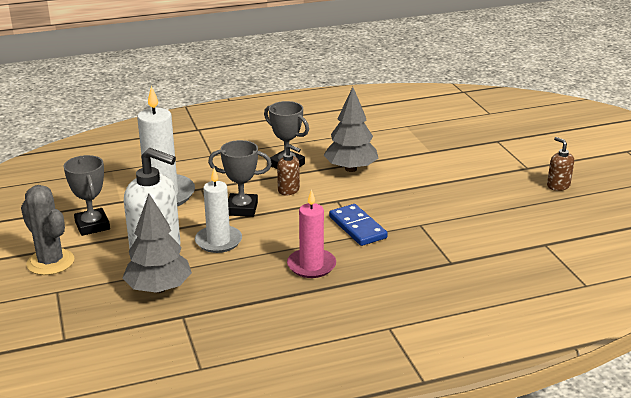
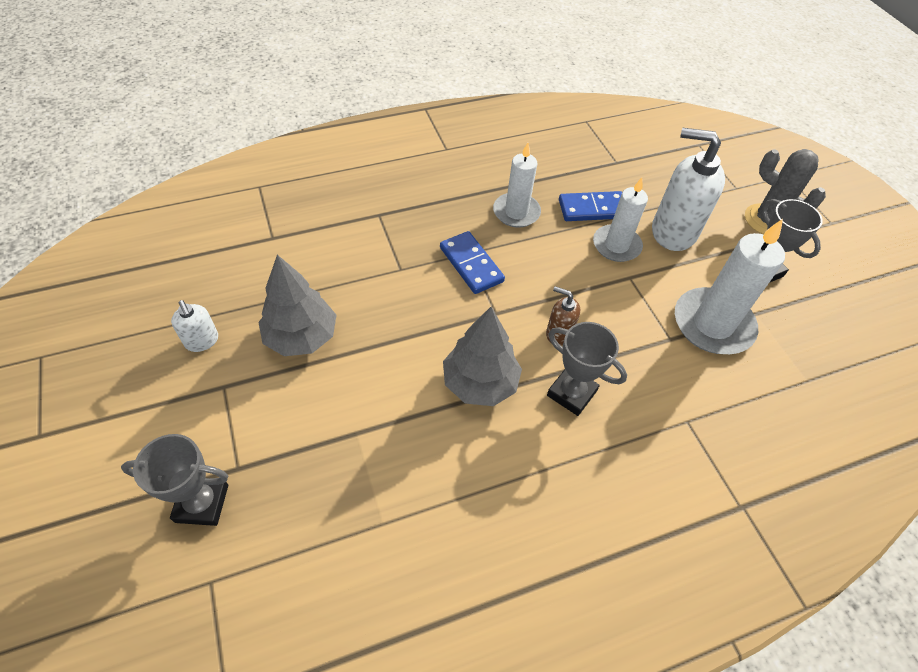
camera: 175 degrees right, 25 degrees up
(159, 288) = (649, 189): grey tree -> grey tree (301, 337)
(230, 269) = (592, 209): none -> blue domino
(242, 209) = (607, 297): grey trophy -> grey trophy (202, 503)
(311, 265) = (516, 212): pink candle -> white candle
(558, 186) = (202, 341): brown soap dispenser -> white soap dispenser

